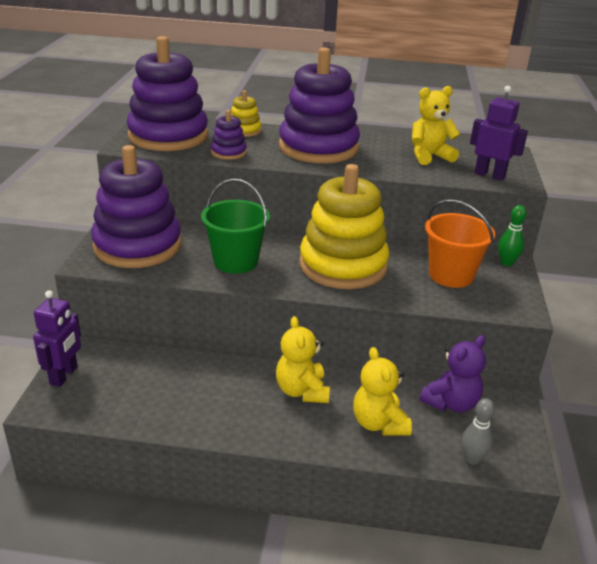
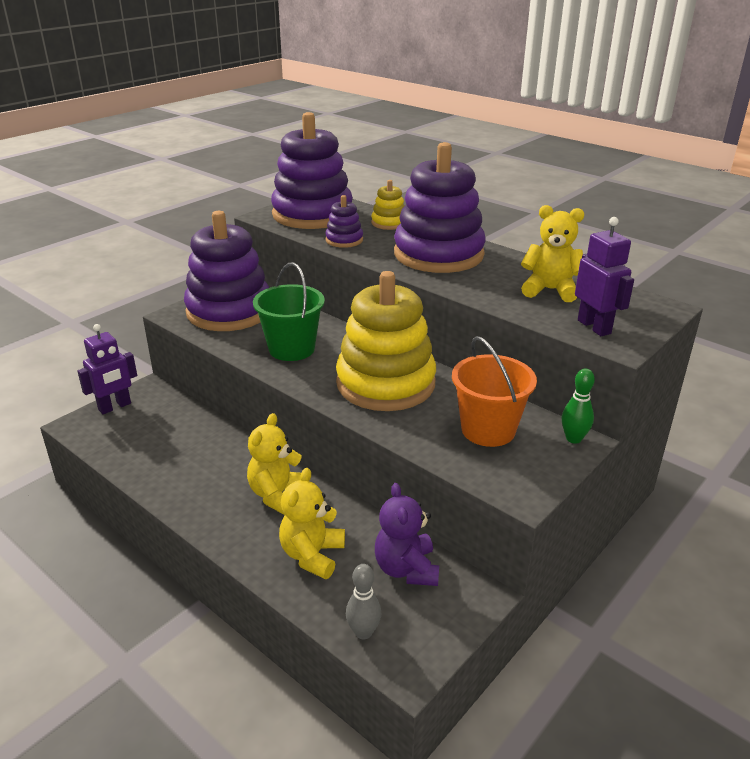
camera: 35 degrees right, 0 degrees up
(451, 403) = (406, 569): purple teddy bear -> purple teddy bear turned 90 degrees clockwise

